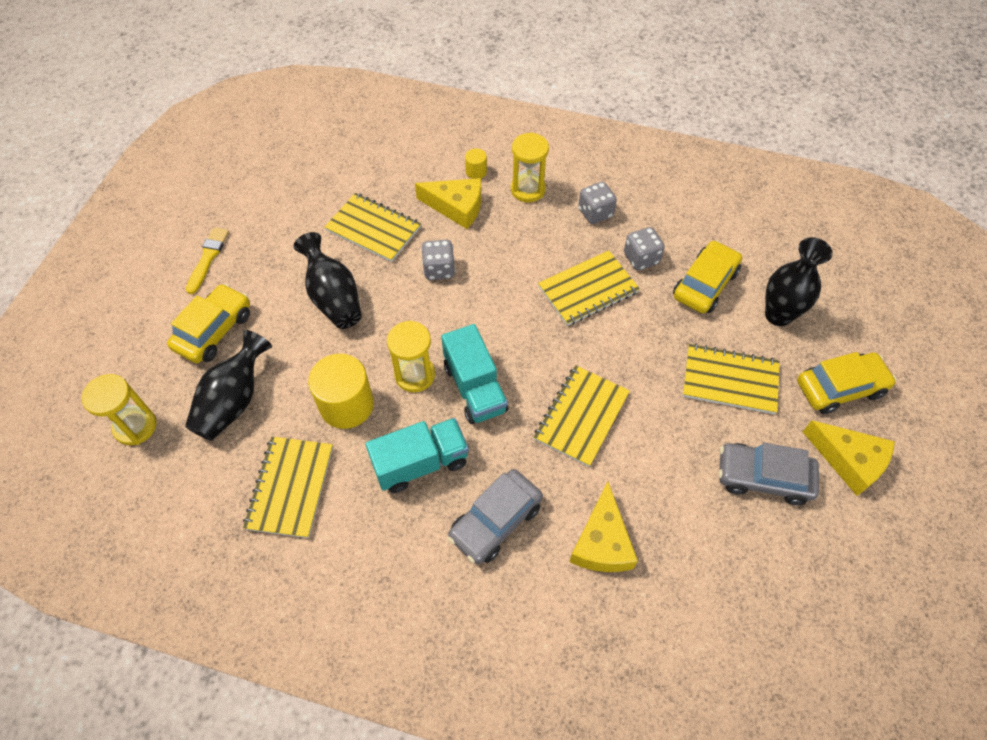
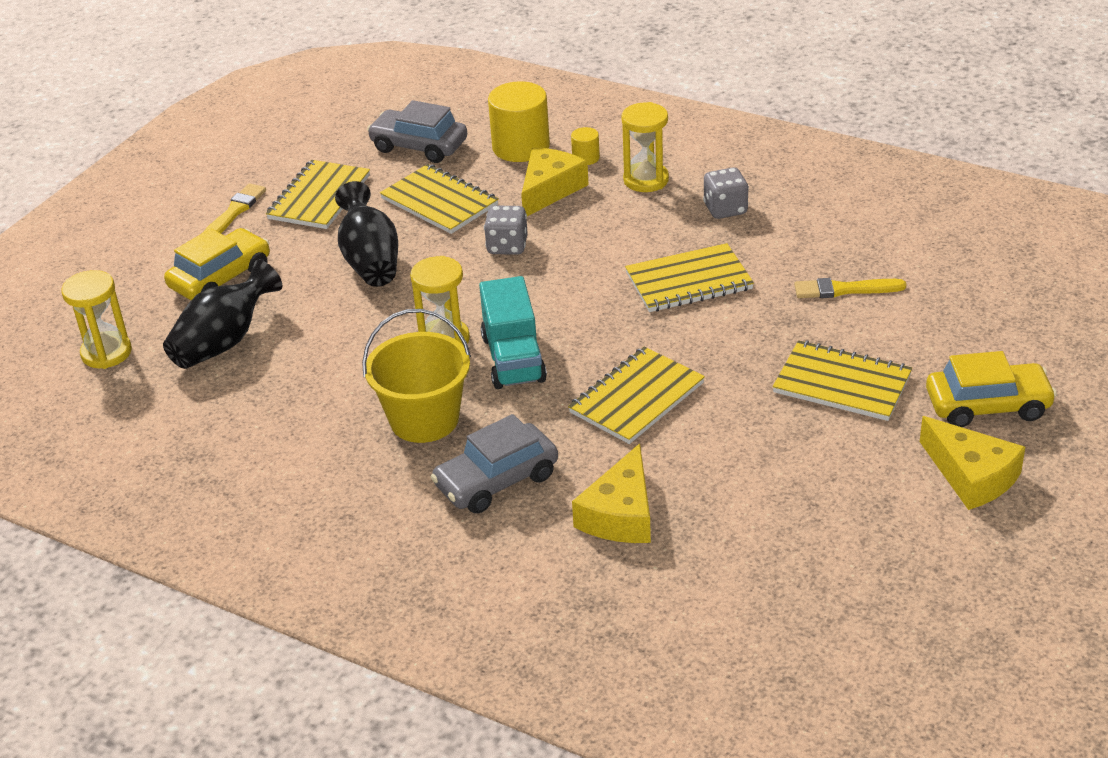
camera: 15 degrees right, 20 degrees down
(290, 487) = (264, 424): yellow notebook -> yellow notebook (319, 197)
(346, 405) = (354, 358): yellow cylinder -> yellow cylinder (521, 147)
(420, 463) = (424, 419): turquoise truck -> yellow bucket
(456, 207) = (549, 189): yellow cheese -> yellow cheese turned 90 degrees counterclockwise
(641, 258) = (769, 257): grey dice -> none
(705, 284) = (844, 290): yellow car -> yellow brush
(763, 477) = (850, 479): grey car -> grey car (419, 146)
(778, 315) = (932, 328): black vase -> none

